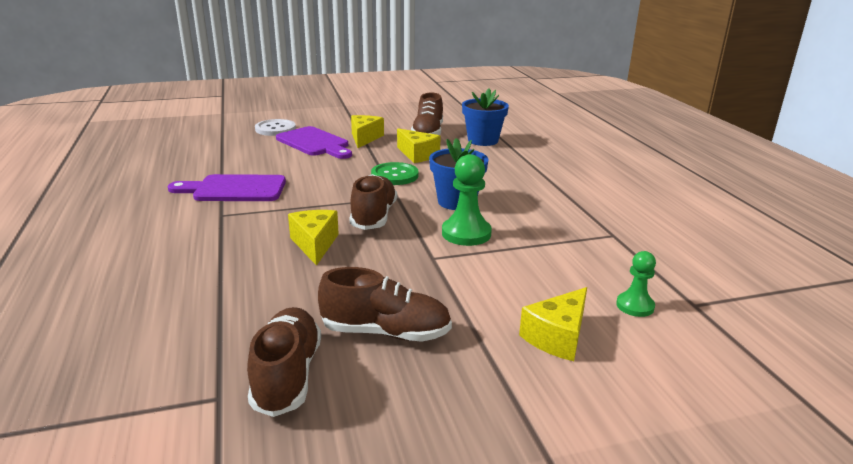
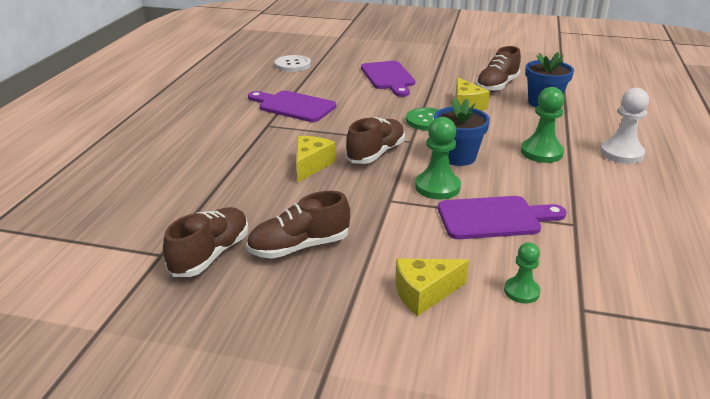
camera: 30 degrees right, 5 degrees up
(275, 129) = (368, 58): white button -> white button (292, 65)
(364, 138) = (434, 80): yellow cheese -> none
(386, 332) = (299, 247): brown shoe -> brown shoe turned 120 degrees clockwise
(524, 182) = (541, 152): none -> green pawn
(544, 248) = (494, 218): none -> purple cutting board
(586, 169) = (621, 153): none -> white pawn

